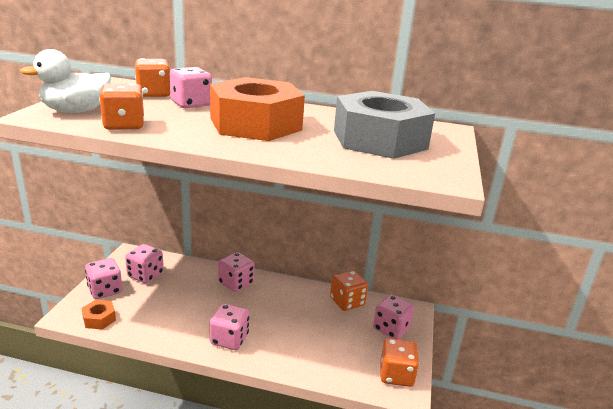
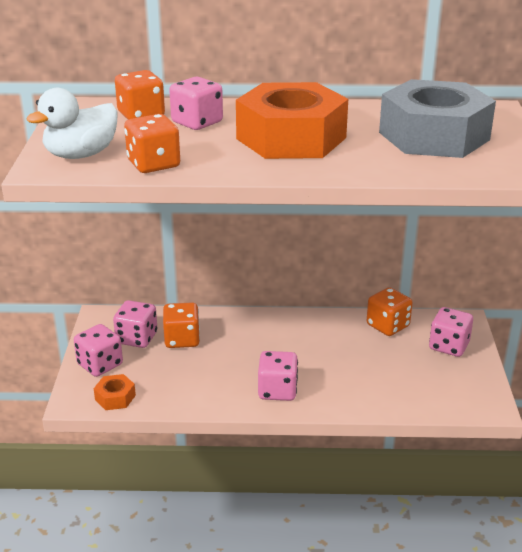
camera: 10 degrees left, 5 degrees up
(236, 283) = (250, 328): pink dice -> none
(396, 375) = (474, 392): orange dice -> orange dice (182, 339)

